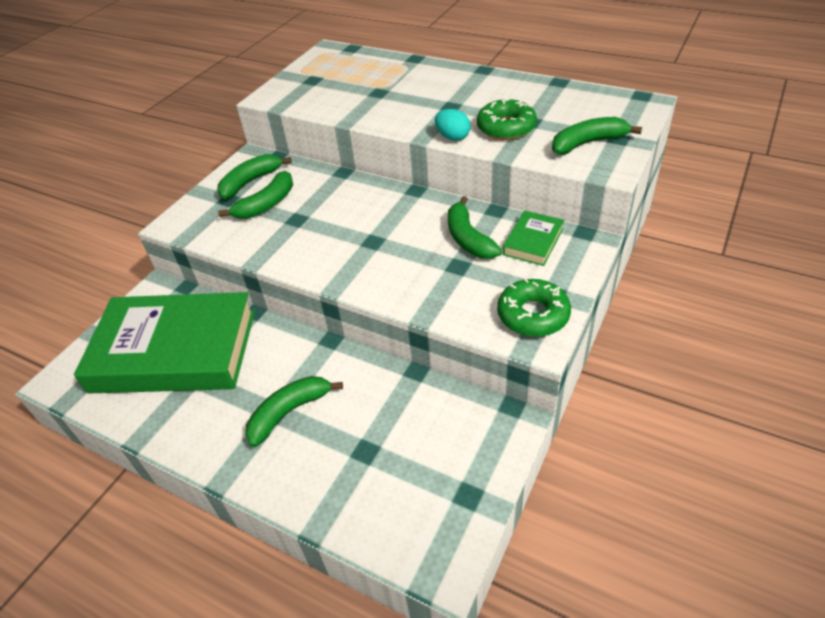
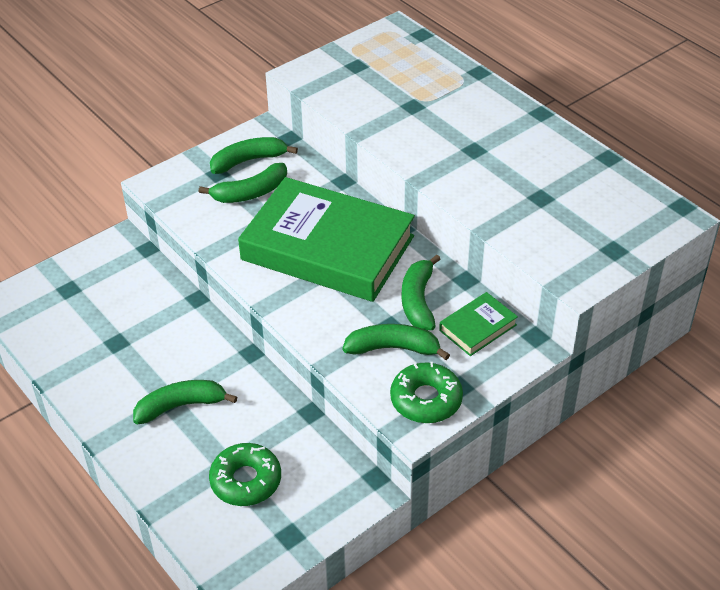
camera: 20 degrees right, 0 degrees up
(175, 351) = (110, 310): green book -> green book (327, 248)
(452, 137) = (450, 189): turquoise egg -> none
(506, 127) = (511, 196): green donut -> green donut (246, 480)
(588, 143) = (578, 245): green banana -> green banana (393, 348)

